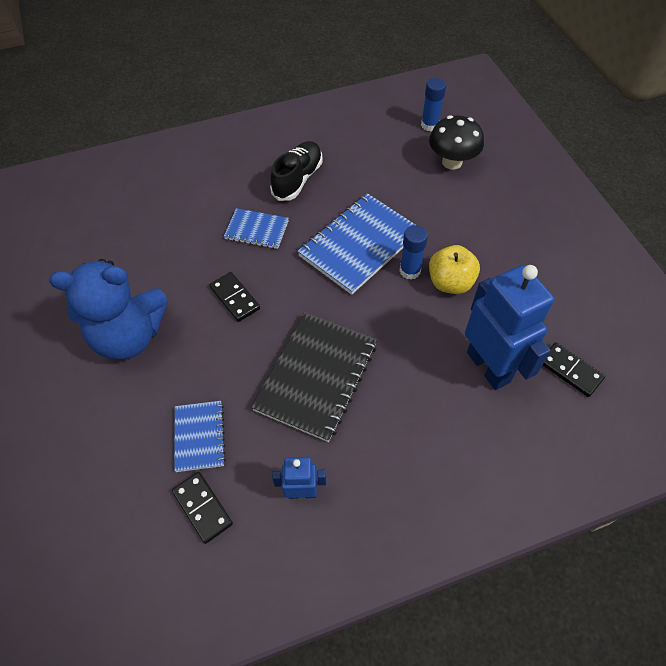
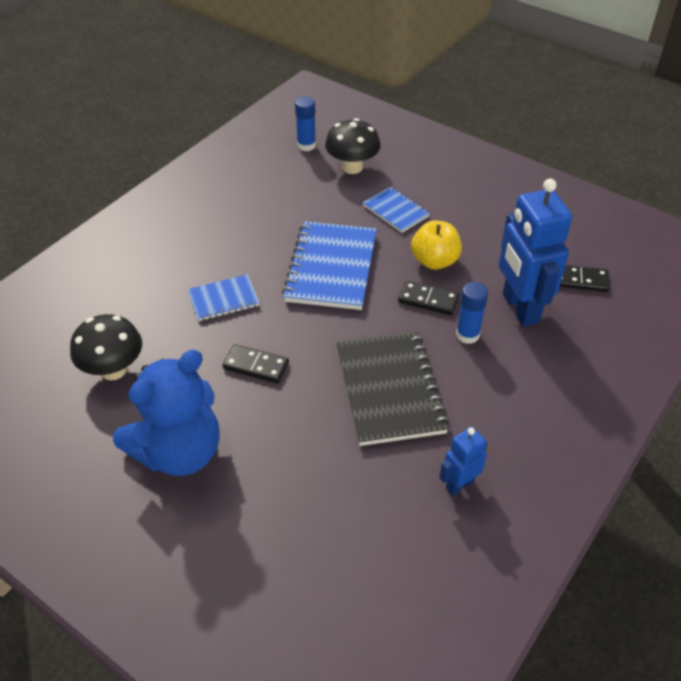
camera: 35 degrees left, 10 degrees down
(139, 246) = (113, 370): none -> black mushroom
(199, 436) = (330, 495): blue notebook -> blue notebook (396, 211)
(202, 508) = (386, 549): black domino -> black domino (428, 300)
(297, 179) = (224, 239): black shoe -> none
(410, 271) = (393, 268): blue glue stick -> blue glue stick (467, 335)
(488, 367) = (519, 308): blue robot -> blue robot turned 135 degrees counterclockwise

